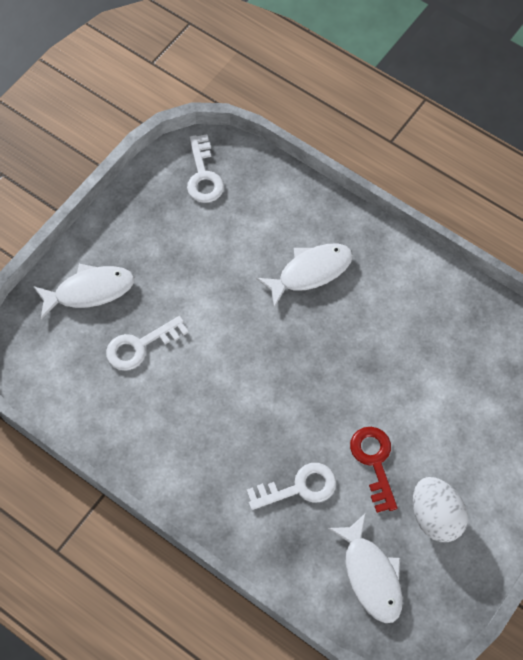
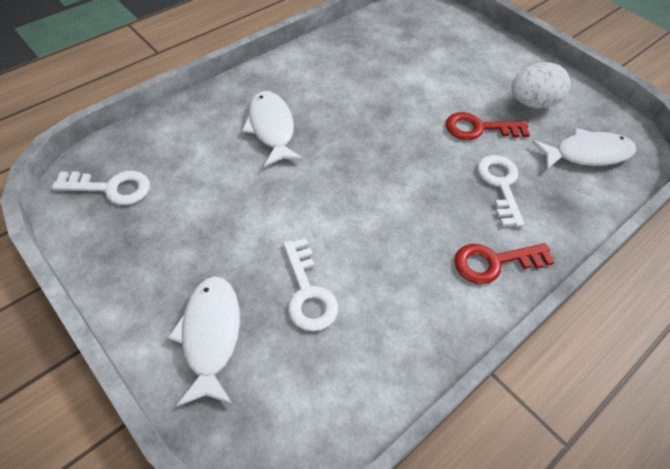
camera: 80 degrees left, 10 degrees down
(204, 486) = (494, 262): none -> red key

